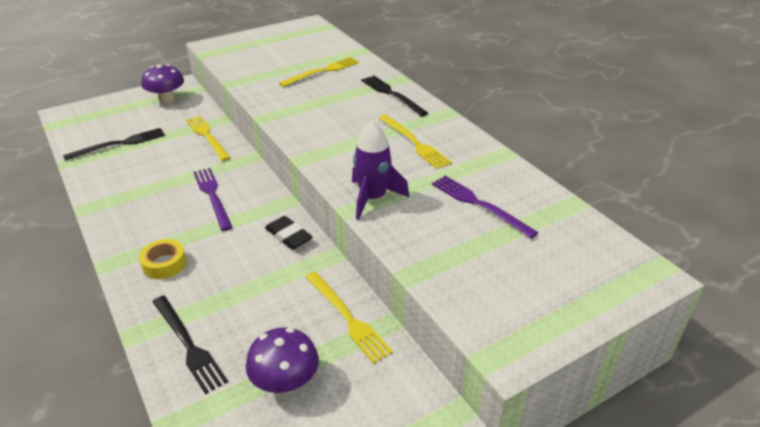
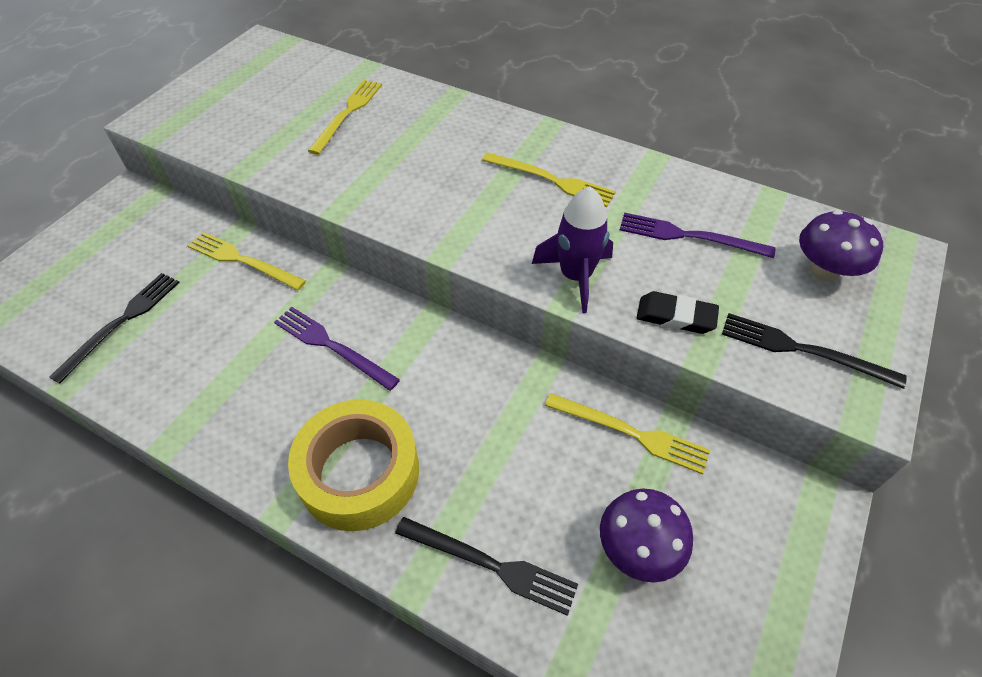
camera: 30 degrees left, 15 degrees up
(164, 264) = (359, 472): yellow tape -> yellow tape, size x1.99
(167, 99) = (127, 224): purple mushroom -> purple mushroom (824, 271)
(288, 236) = (476, 359): black eraser -> black eraser (675, 316)
(392, 94) = (465, 120): black fork -> black fork (803, 350)

